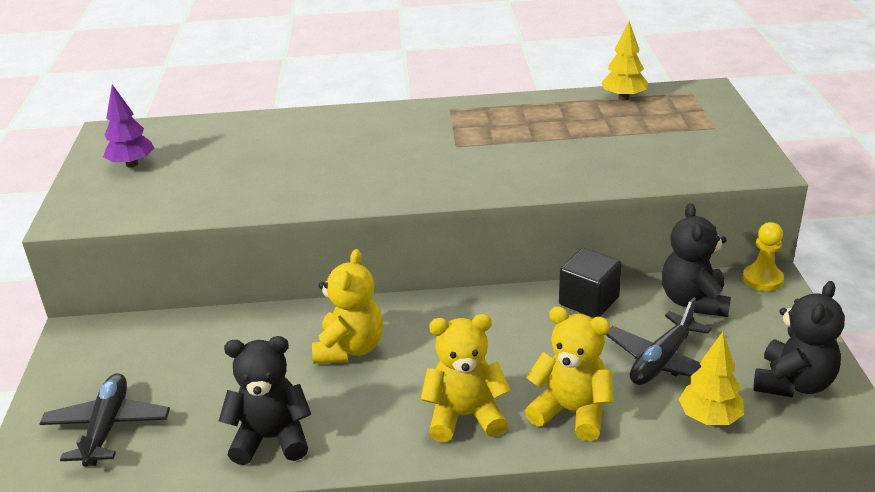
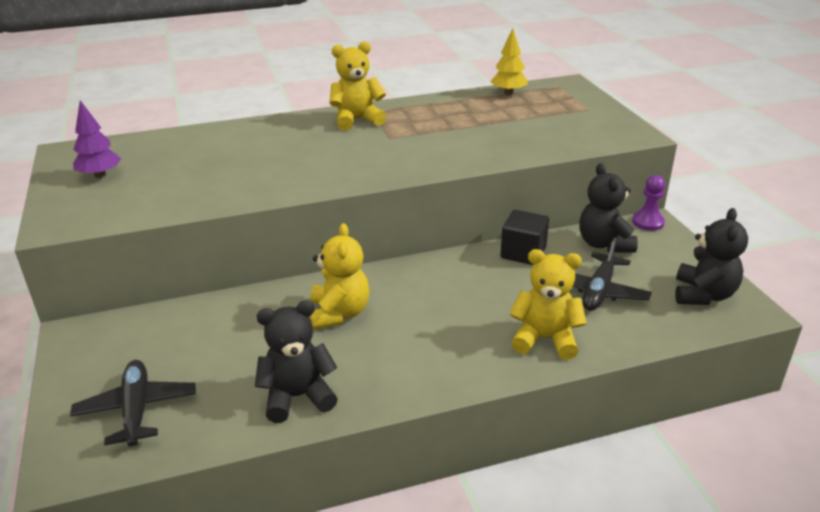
camera: 15 degrees left, 0 degrees up
(465, 416) = (460, 354): yellow teddy bear -> yellow teddy bear (357, 120)
(709, 418) = (653, 329): yellow tree -> none
(762, 279) = (648, 222): yellow pawn -> purple pawn

